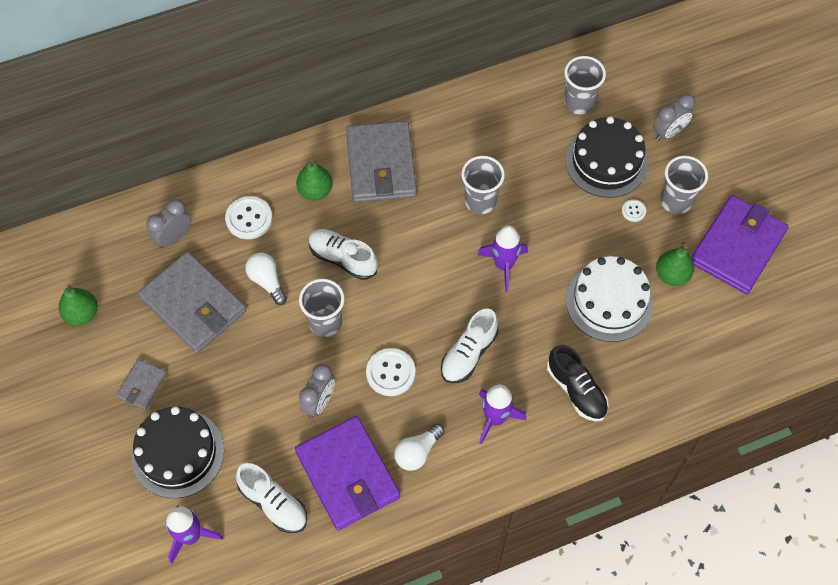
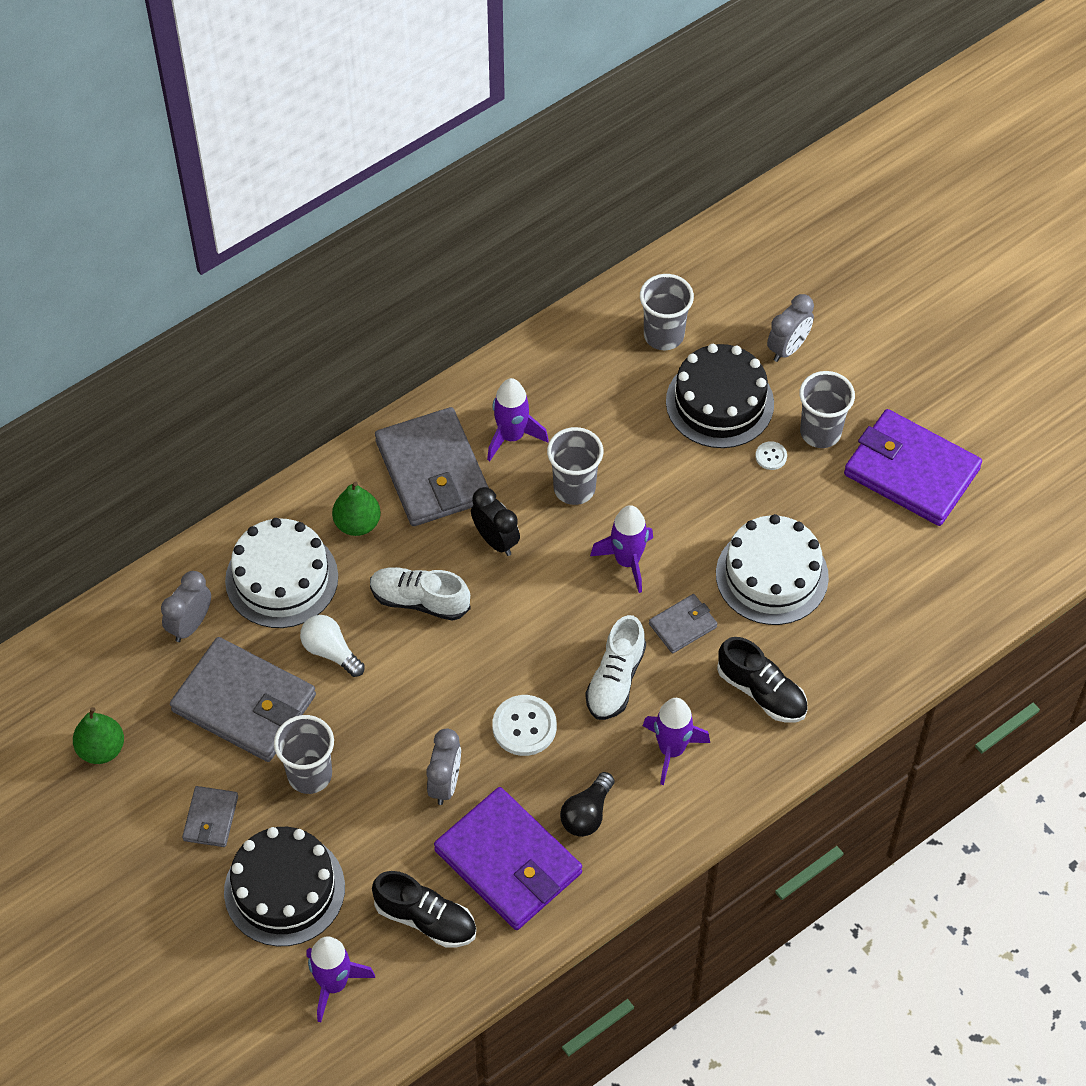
camera: 15 degrees left, 5 degrees down
(249, 219) = (281, 578): white button -> white cake
(273, 503) = (426, 919): white shoe -> black shoe
(325, 322) = (422, 685): grey cup -> grey cup (309, 775)
(411, 227) = (496, 540): none -> black clock
(417, 452) = (587, 813): white light bulb -> black light bulb
(446, 152) = (512, 436): none -> purple rocket
(531, 324) = (683, 625): none -> grey wallet
(672, 275) = (840, 524): green pear -> none
(737, 247) = (911, 471): purple wallet -> purple wallet turned 75 degrees counterclockwise

